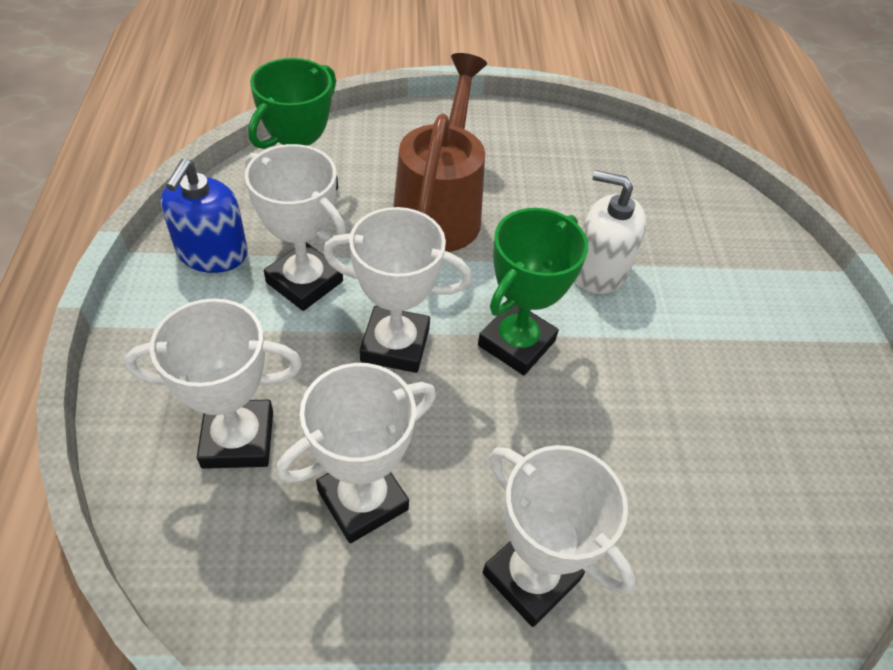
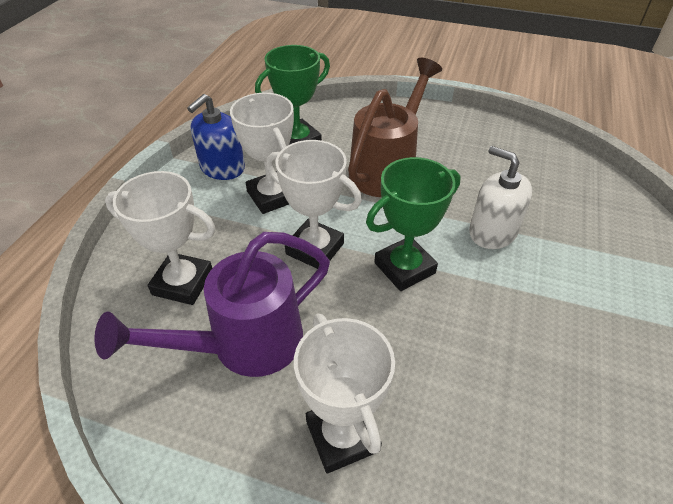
camera: 25 degrees right, 5 degrees down
(362, 499) = (245, 344): white trophy -> purple watering can

